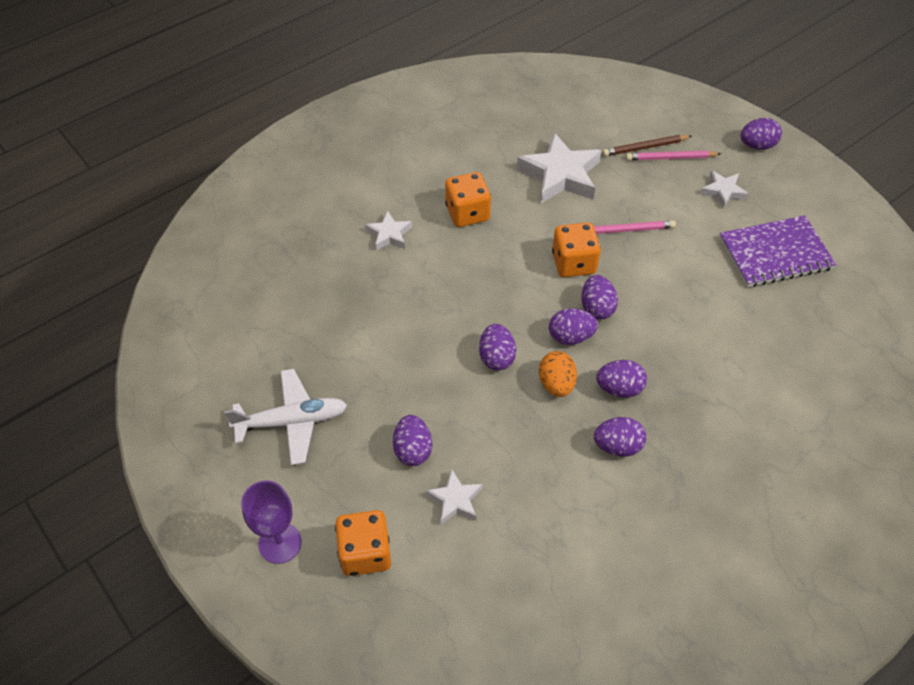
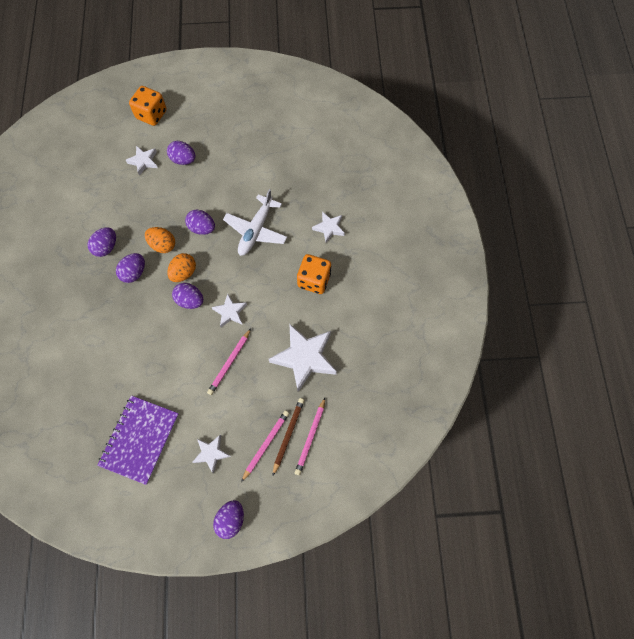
camera: 125 degrees right, 15 degrees up
(280, 543) = (184, 87): purple goblet -> none
(292, 421) = (241, 121): white plane -> white plane (256, 230)
(570, 337) = (184, 273): purple egg -> orange egg
(573, 263) = (230, 312): orange dice -> white star
(630, 131) = (310, 437): none -> pink pencil

